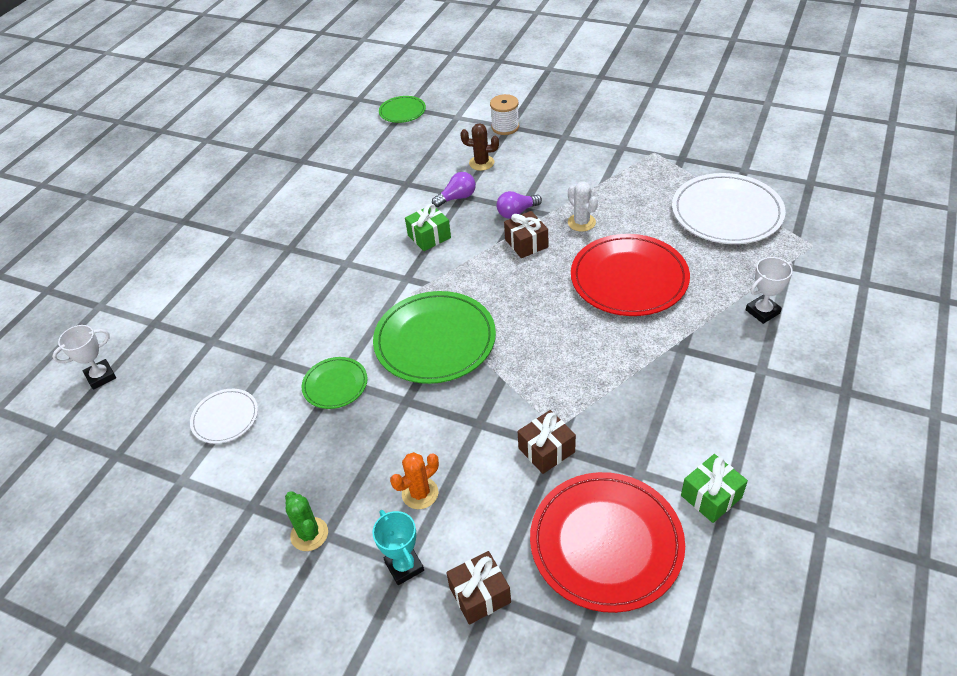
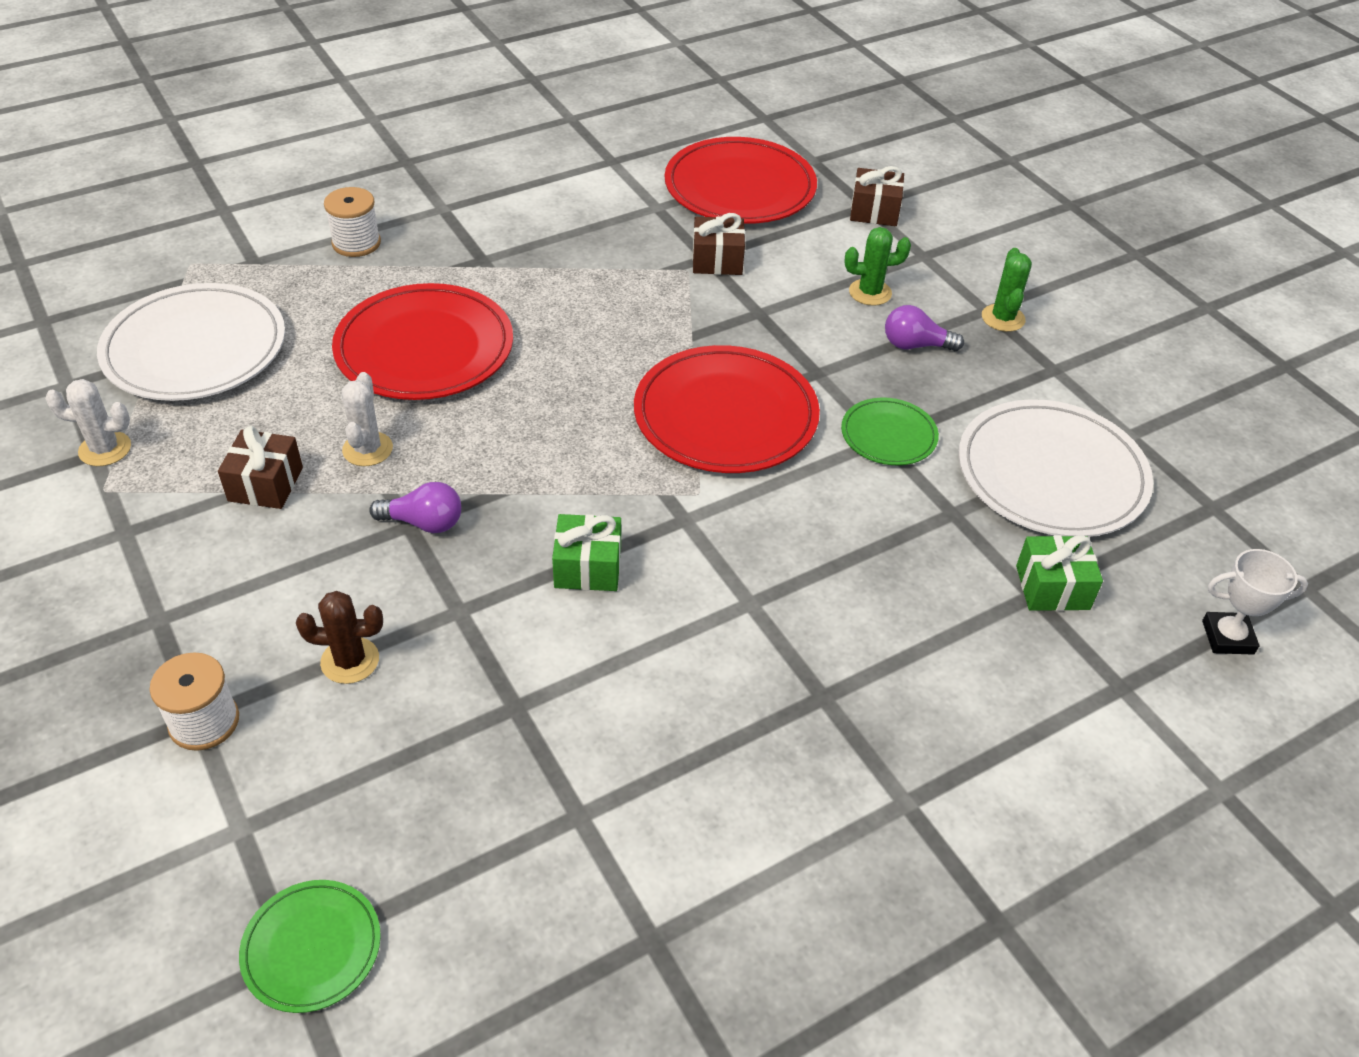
camera: 150 degrees left, 0 degrees up
(225, 418) = (1051, 474): white plate -> white plate, size x1.92
(404, 566) = (925, 255): turquoise trophy -> none
(420, 493) = (870, 292): orange cactus -> green cactus
(435, 340) = (725, 415): green plate -> red plate
(457, 198) = (471, 612): purple light bulb -> purple light bulb (915, 345)
(481, 163) = (350, 661): brown cactus -> brown cactus turned 45 degrees counterclockwise
(526, 243) = (474, 467): brown gift -> brown gift (265, 484)
(681, 162) = (105, 449): none -> white cactus
(711, 496) = (621, 168): green gift -> green gift (1052, 587)
(762, 311) = (356, 243): white trophy -> white spool

